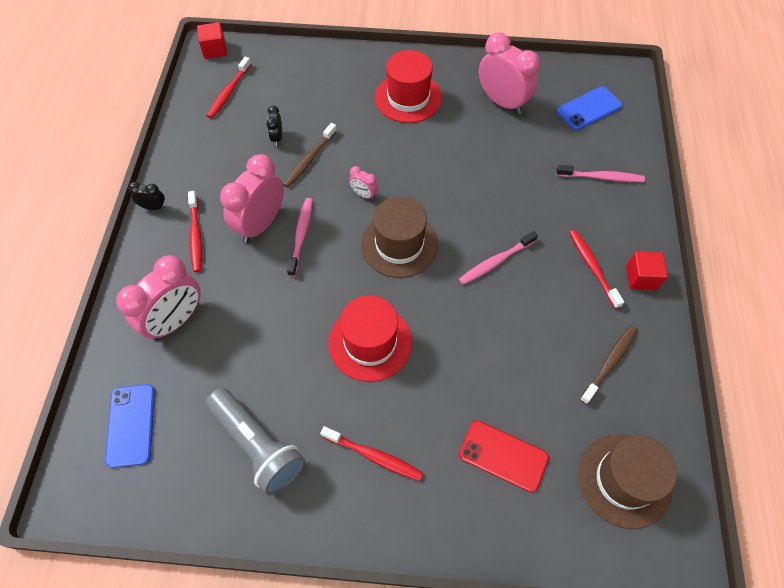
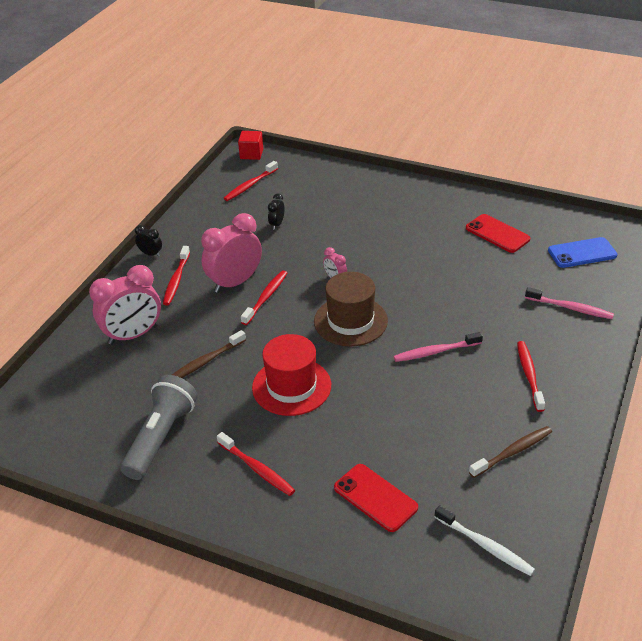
camera: 20 degrees right, 20 degrees down
(131, 425) = (65, 398): blue phone -> none
(258, 445) = (161, 437): grey flashlight -> grey flashlight turned 135 degrees counterclockwise
(301, 235) = (266, 297): pink toothbrush -> red toothbrush
(309, 160) = (298, 245): brown toothbrush -> brown toothbrush (205, 361)
(408, 98) = (408, 215): red hat -> none
(502, 102) = (497, 234): pink clock -> red phone
(624, 480) = (485, 545): brown hat -> white toothbrush
(641, 278) = (575, 393): red cube -> none

